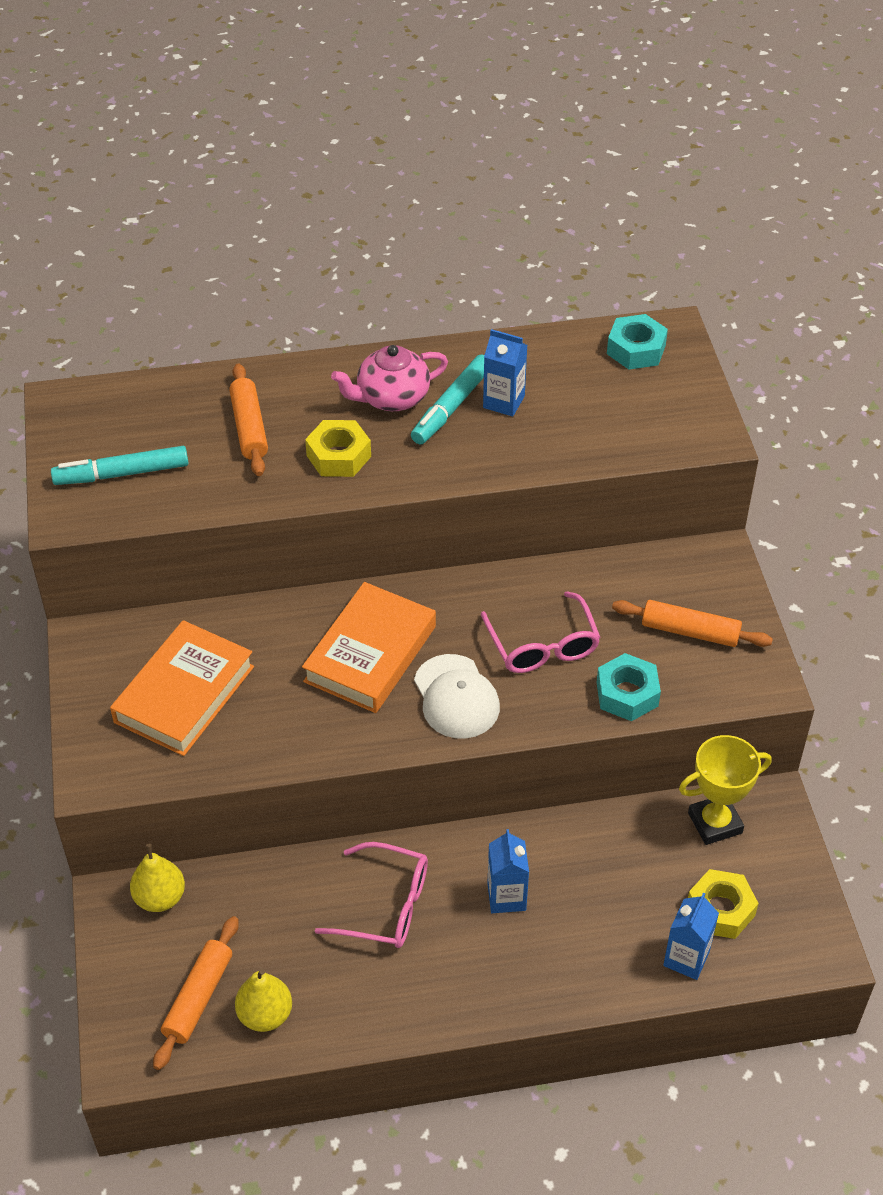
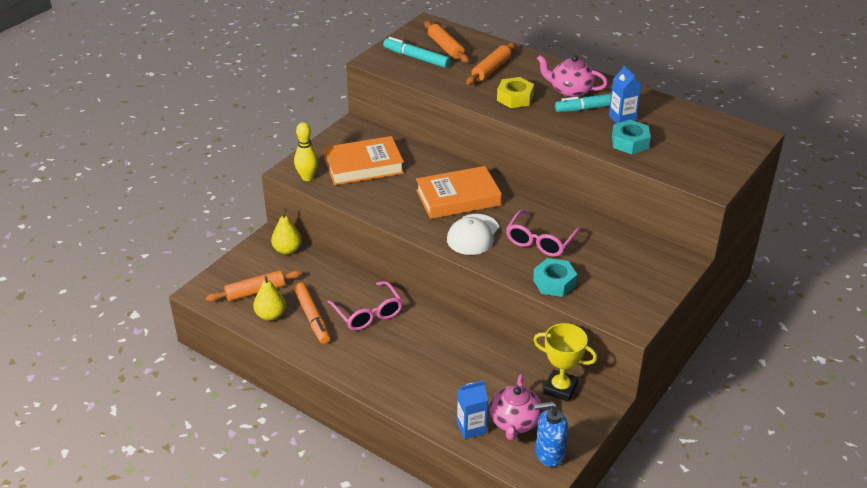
camera: 45 degrees right, 10 degrees down
(130, 771) = (307, 177): none -> yellow bowling pin
(323, 971) = (312, 317): none -> orange marker
(506, 897) = (423, 346): blue carton -> none
(636, 349) = (722, 133): turquoise nut -> turquoise nut (630, 142)
(690, 631) = (622, 279): orange rolling pin -> orange rolling pin (445, 47)
(720, 910) = (514, 422): yellow nut -> pink teapot
(798, 918) = (549, 454): none -> blue soap dispenser

